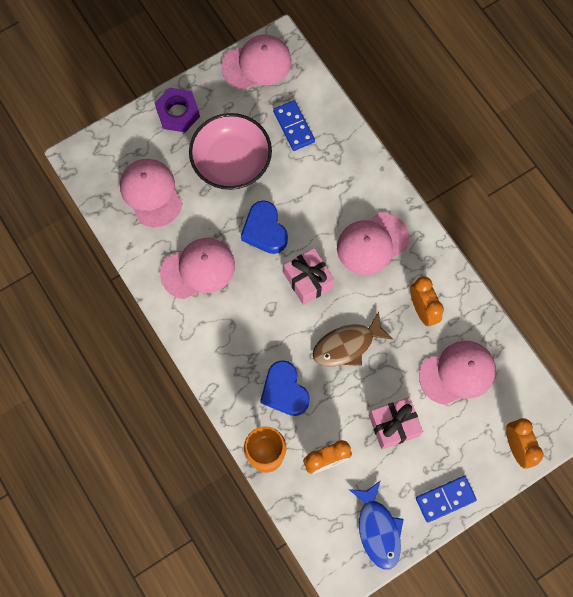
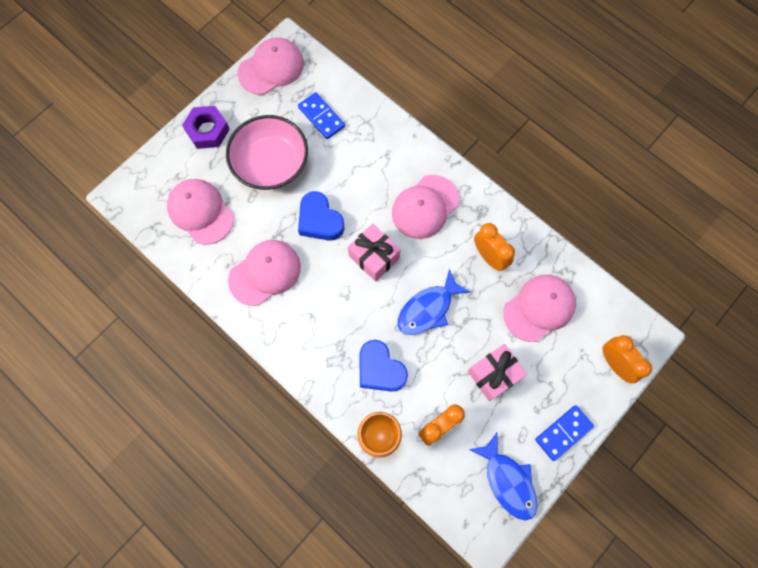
camera: 15 degrees left, 0 degrees up
(347, 345) = (428, 309): brown fish -> blue fish

